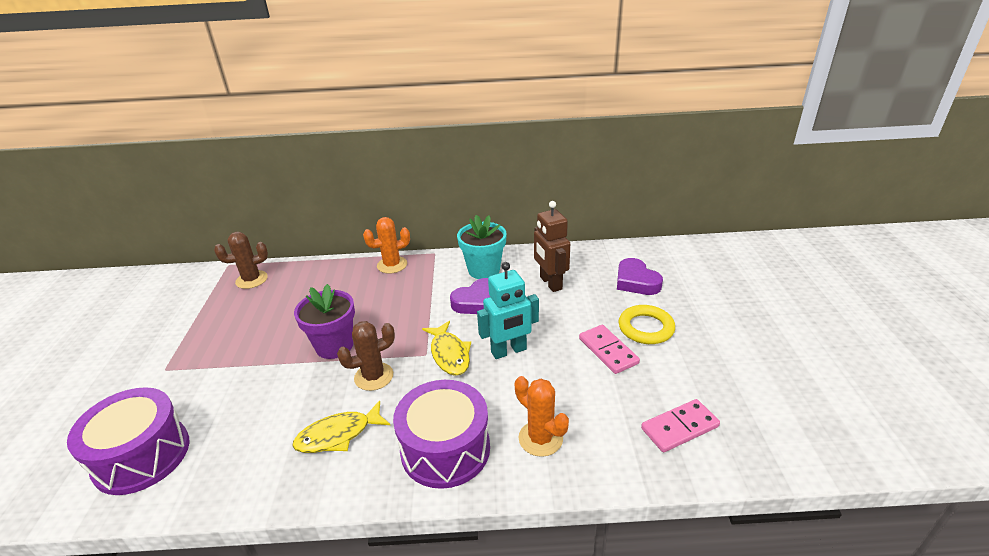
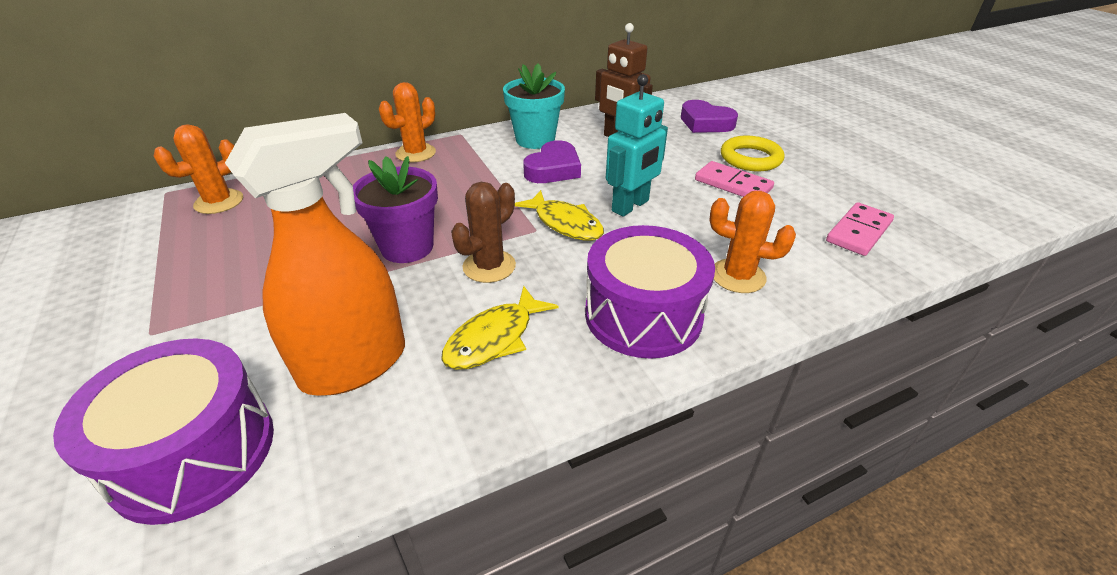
camera: 25 degrees left, 5 degrees up
(250, 426) = (355, 364): none -> orange spray bottle
(251, 280) = (219, 202): brown cactus -> orange cactus

